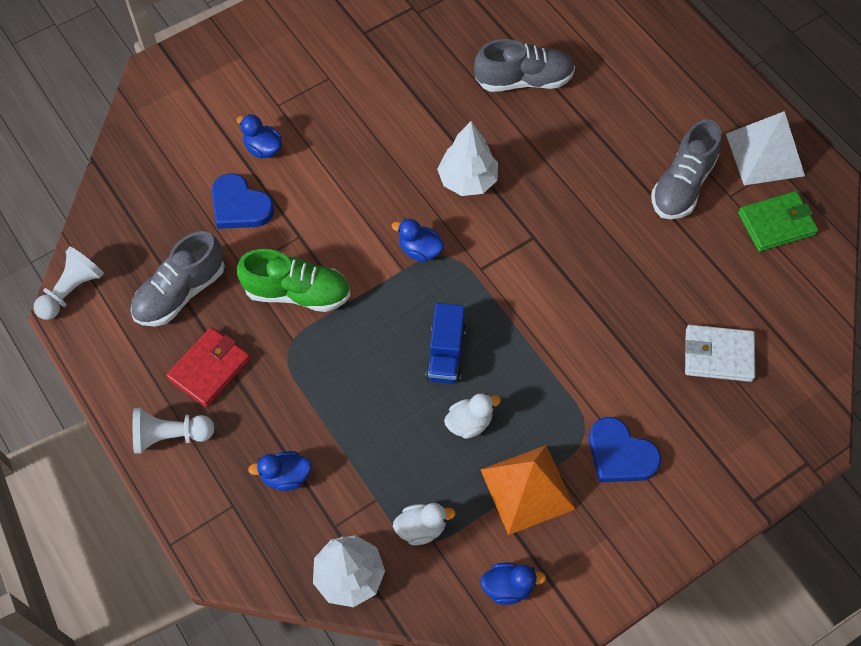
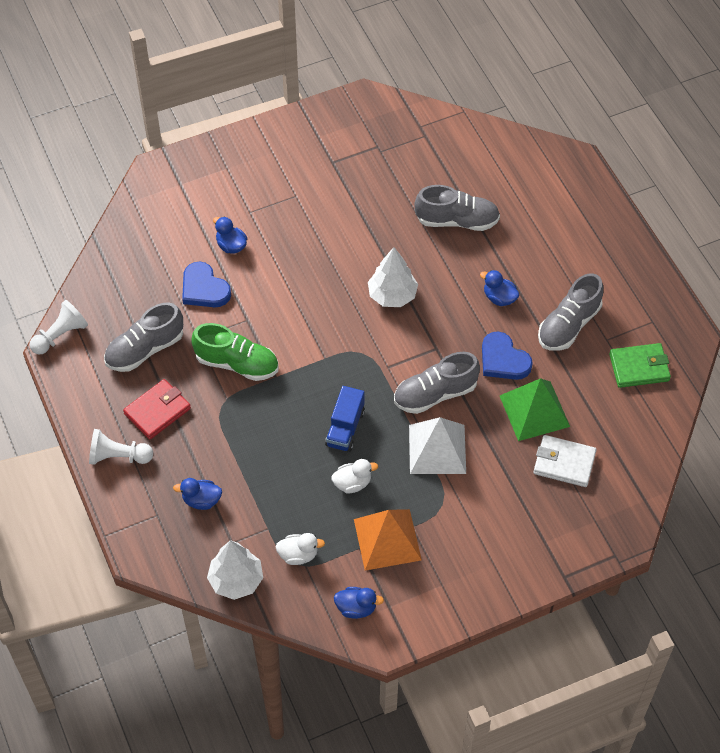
camera: 10 degrees right, 5 degrees down
(420, 250) = (341, 345): blue duck -> blue duck (499, 298)
(545, 293) = (435, 394): none -> grey shoe
(620, 454) = (466, 525): blue heart -> blue heart (503, 360)
(667, 296) = (534, 411): none -> green pyramid
(765, 154) = (644, 310): white pyramid -> white pyramid (437, 449)

